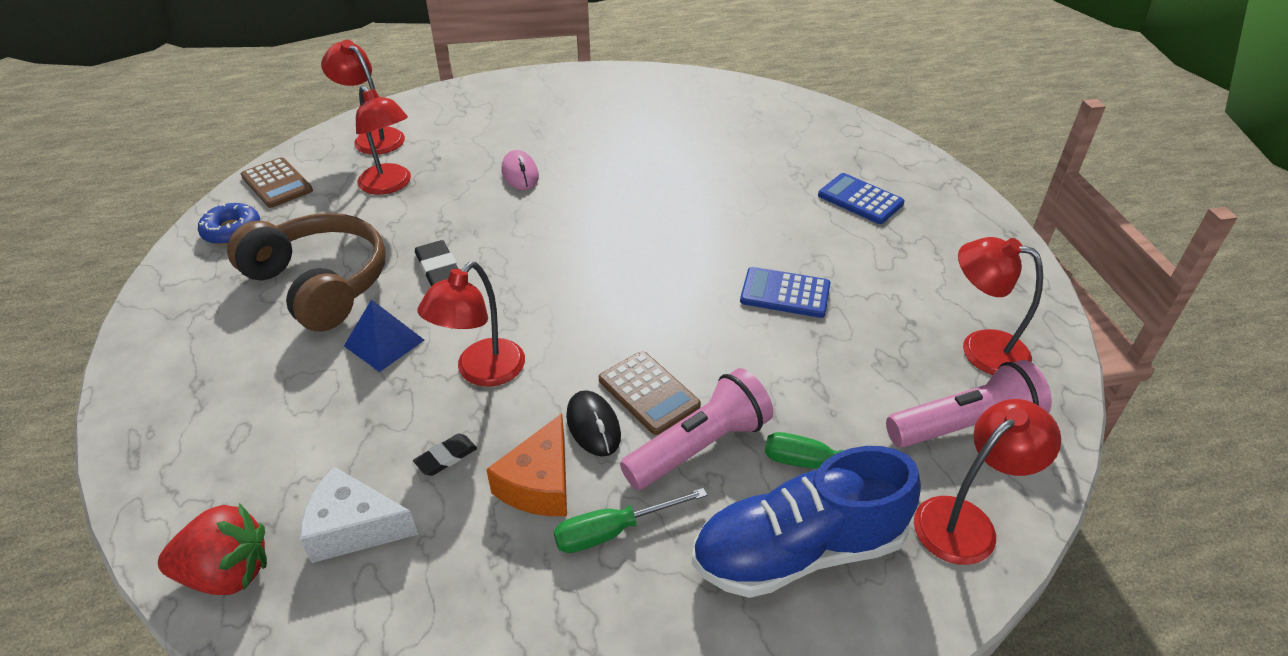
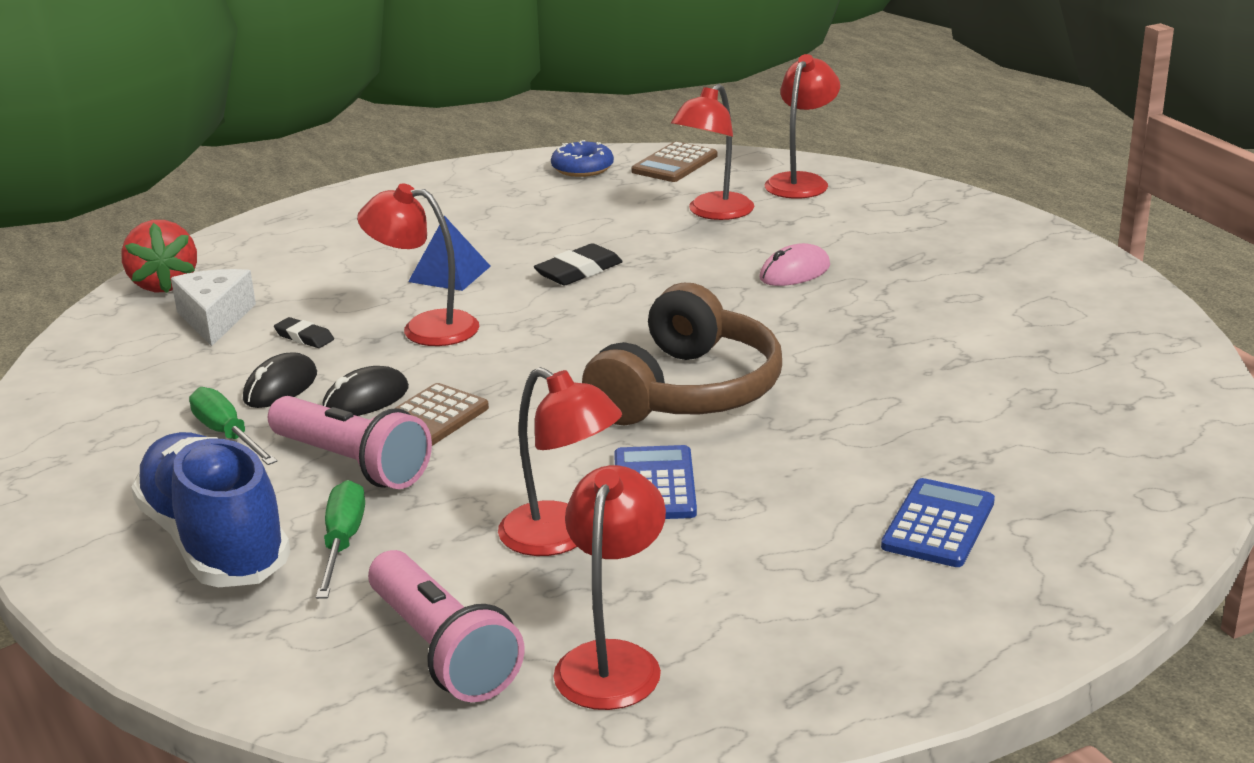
camera: 75 degrees right, 15 degrees down
(320, 283) = (523, 225): brown headphones -> brown headphones (687, 391)
(539, 484) = (280, 387): orange cheese -> black mouse
(966, 521) = (274, 657): red lamp -> red lamp (561, 537)

